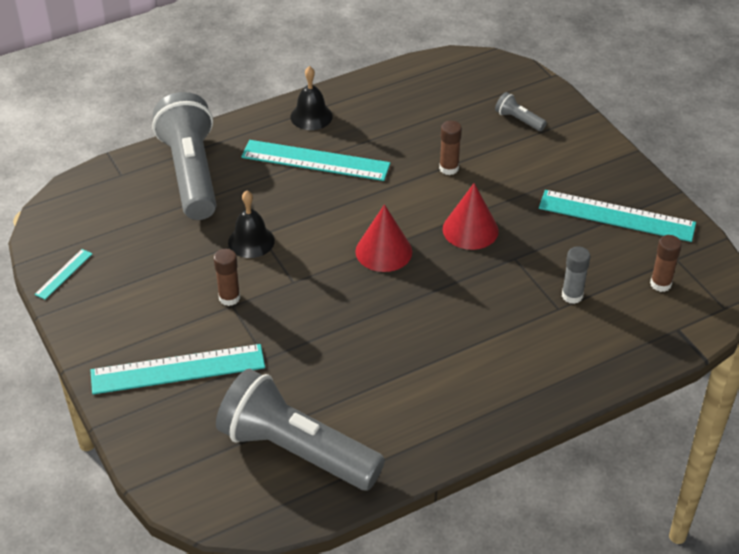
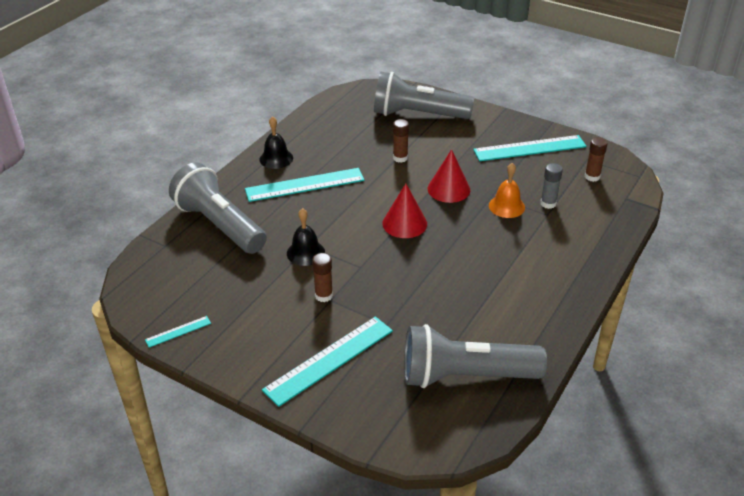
camera: 30 degrees left, 5 degrees down
(63, 274) = (178, 331): turquoise ruler -> turquoise ruler turned 60 degrees clockwise
(518, 120) = (418, 115): grey flashlight -> grey flashlight, size x2.49
(519, 278) = (506, 206): none -> orange bell

